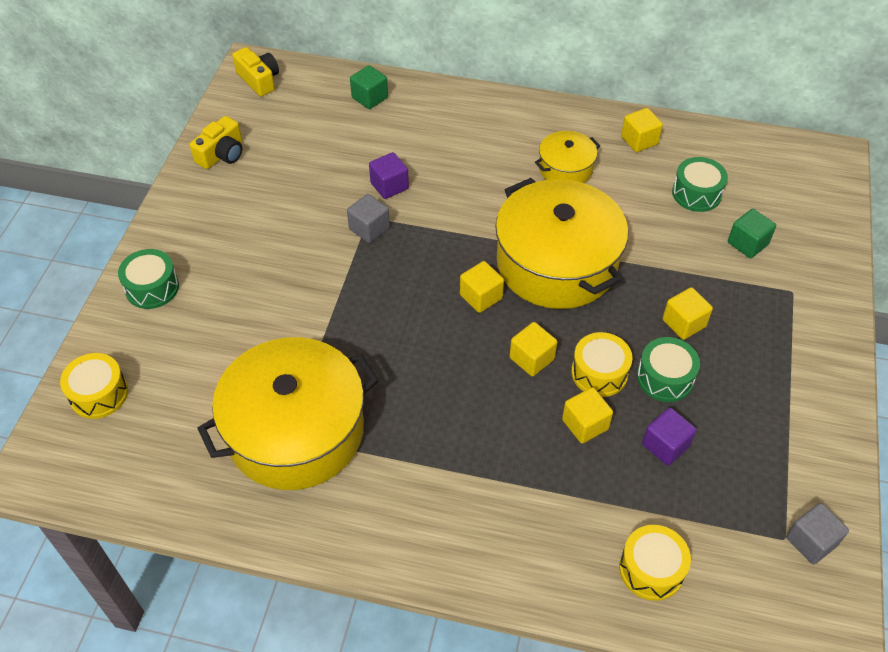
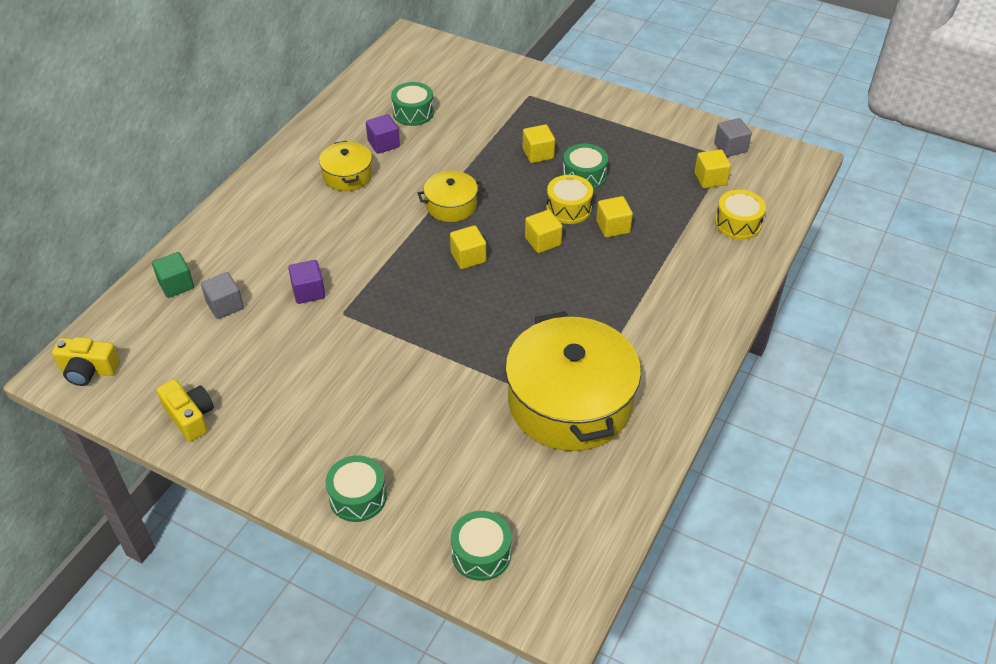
camera: 75 degrees left, 5 degrees down
(99, 394) = (481, 553): yellow drum -> green drum
(259, 80) = (88, 370): yellow camera -> yellow camera turned 150 degrees counterclockwise
(369, 228) = (356, 315): grey cube -> grey cube (225, 305)
(556, 263) = (451, 205): yellow pot -> yellow pot, size x0.49
(639, 140) = (338, 127): yellow cube -> yellow cube (710, 179)
(665, 445) = (642, 191): purple cube -> purple cube (383, 144)
(747, 243) = (475, 102): green cube -> none

